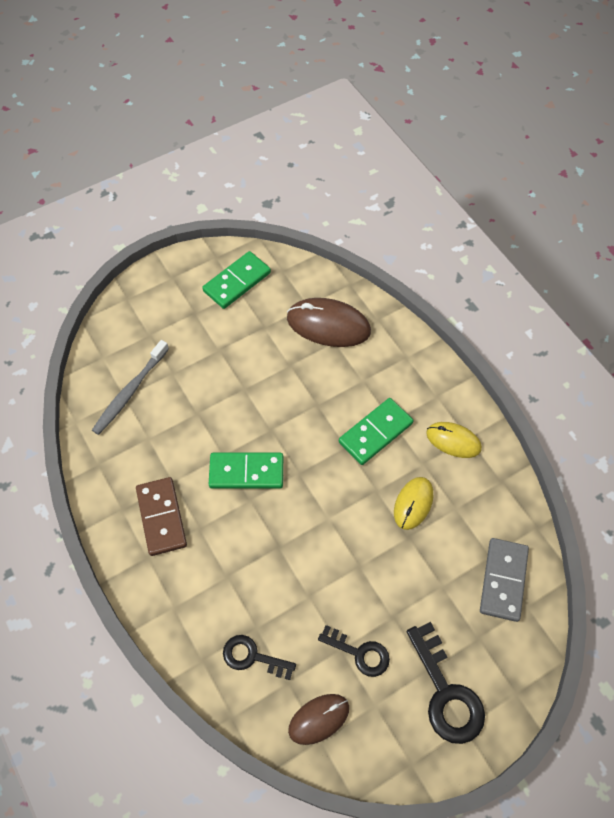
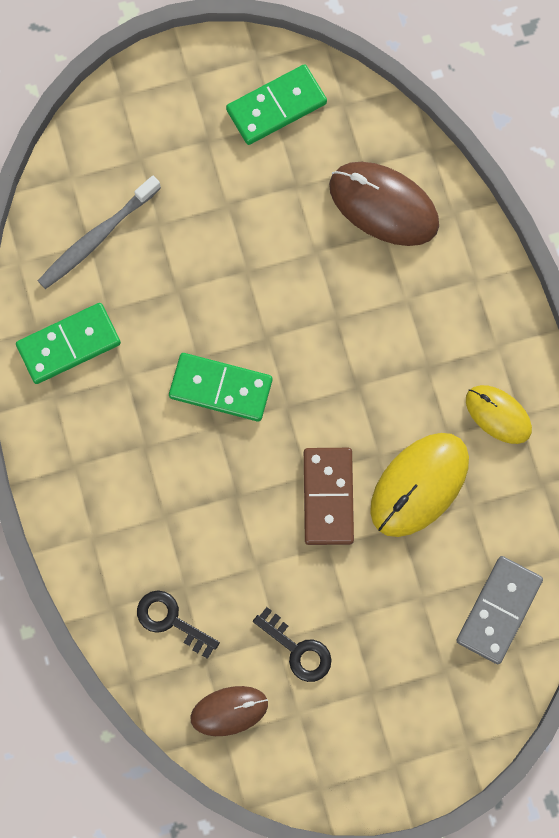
camera: 15 degrees right, 15 degrees up
(161, 517) = (101, 420): brown domino -> brown domino (328, 497)
(375, 432) = (400, 377): green domino -> green domino (68, 344)
(413, 503) = (419, 485): yellow mouse -> yellow mouse, size x1.62
(446, 693) = (385, 722): black key -> none

